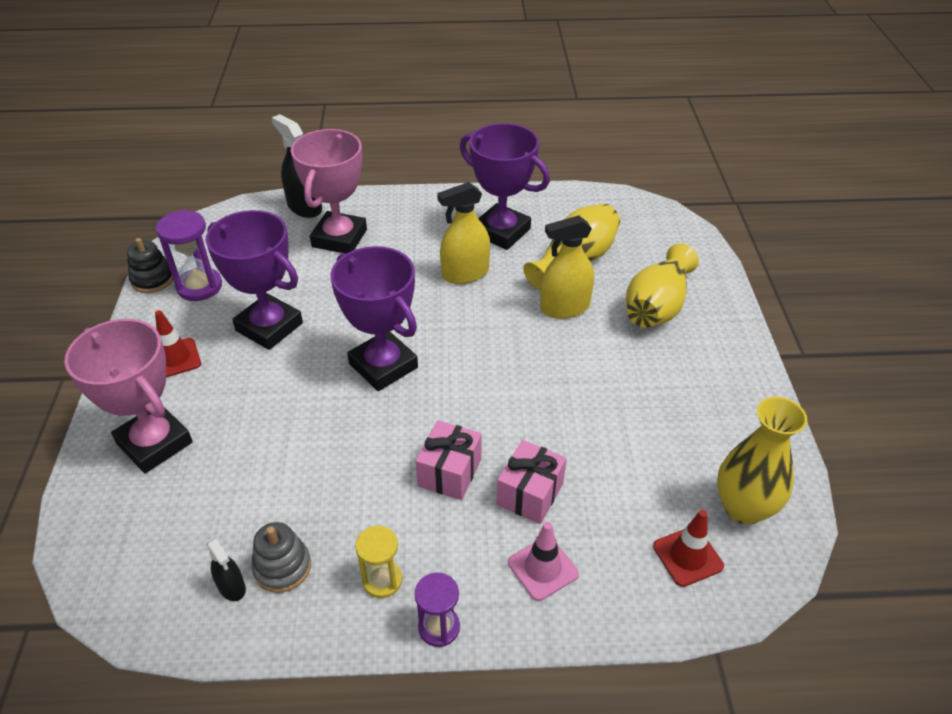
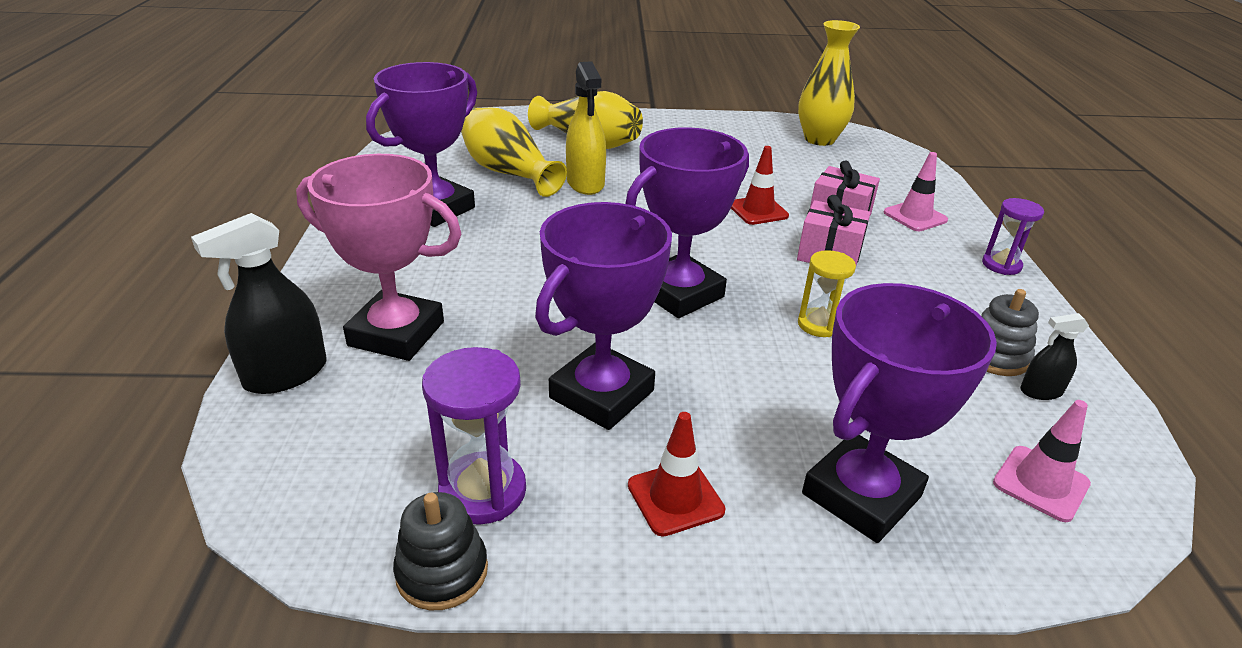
camera: 90 degrees left, 10 degrees down
(137, 548) = (1040, 483): none -> pink traffic cone
(154, 443) = (861, 495): pink trophy -> purple trophy
(232, 587) = (1041, 391): black spray bottle -> black spray bottle turned 150 degrees counterclockwise
(382, 580) = (973, 293): yellow hourglass -> yellow hourglass (818, 325)
(465, 273) = (513, 235): yellow spray bottle -> none
(687, 556) = (873, 162): red traffic cone -> red traffic cone (758, 210)

